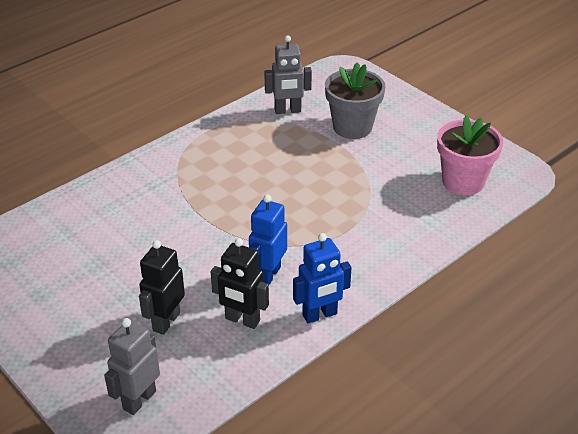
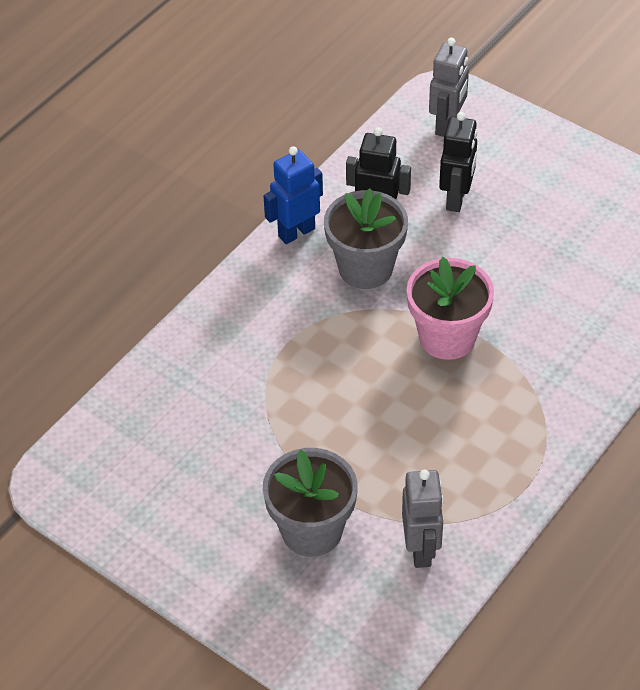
camera: 170 degrees right, 10 degrees up
(268, 275) = (365, 268): blue robot -> grey flower pot
(287, 111) = (421, 549): grey robot -> grey robot turned 105 degrees clockwise
(463, 182) = (140, 449): pink flower pot -> pink flower pot (447, 337)

